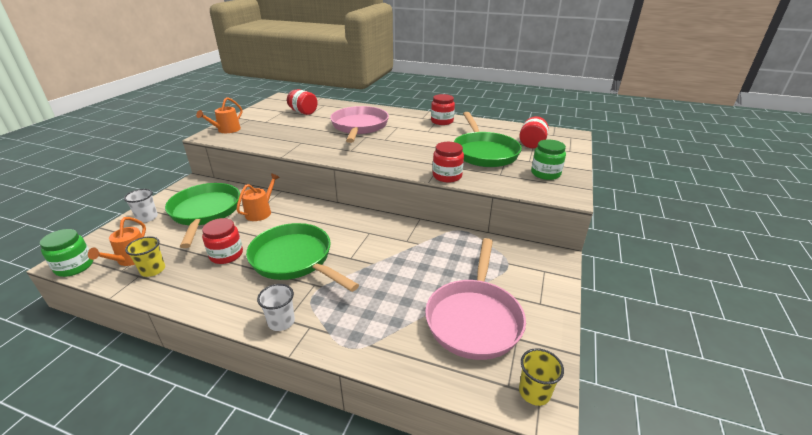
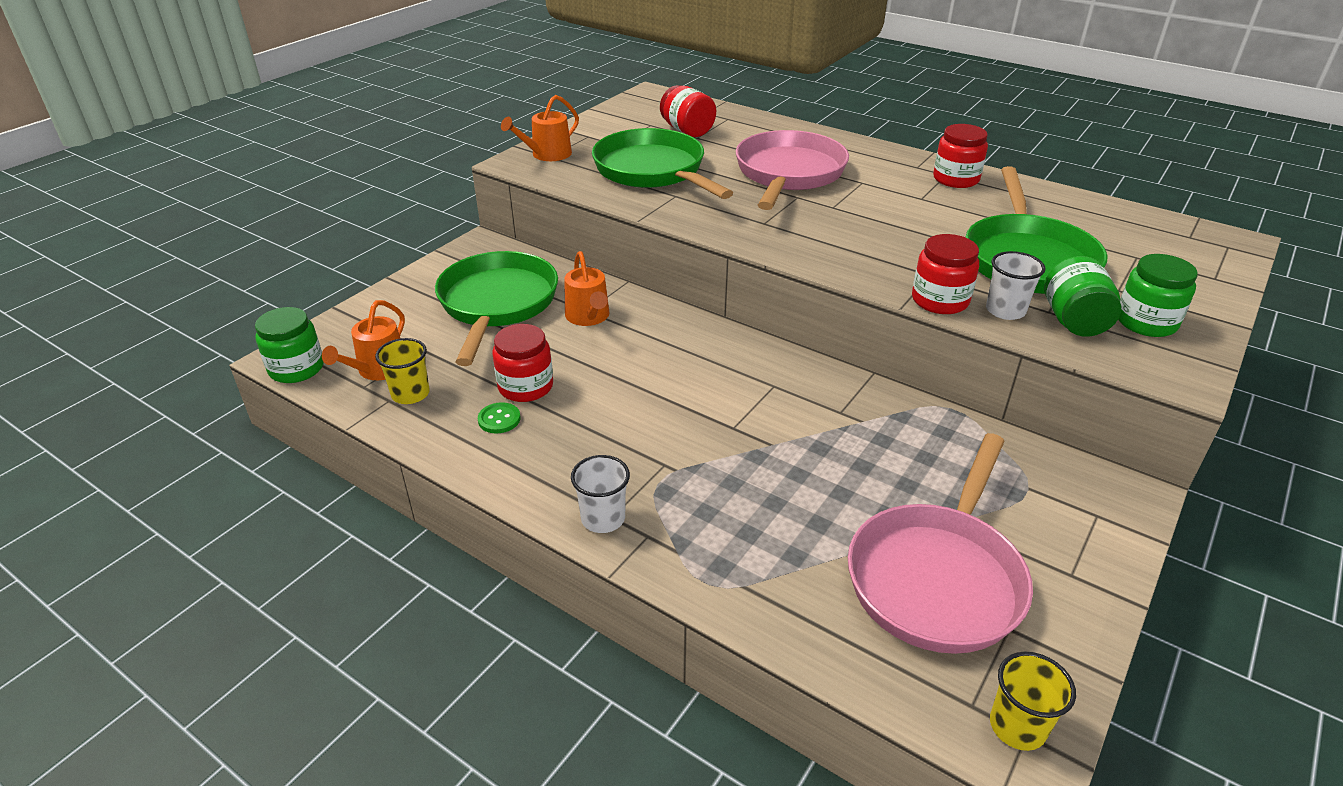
camera: 15 degrees right, 5 degrees up
(147, 217) = (405, 300): white cup -> white cup (1005, 310)
(211, 275) = (499, 419): none -> green button
(260, 212) = (588, 317): orange watering can -> orange watering can turned 120 degrees clockwise
(295, 259) = (638, 414): green pan -> green pan (653, 171)
(513, 177) = (1074, 321): none -> green jar
(532, 143) = (1136, 251): red jar -> none

